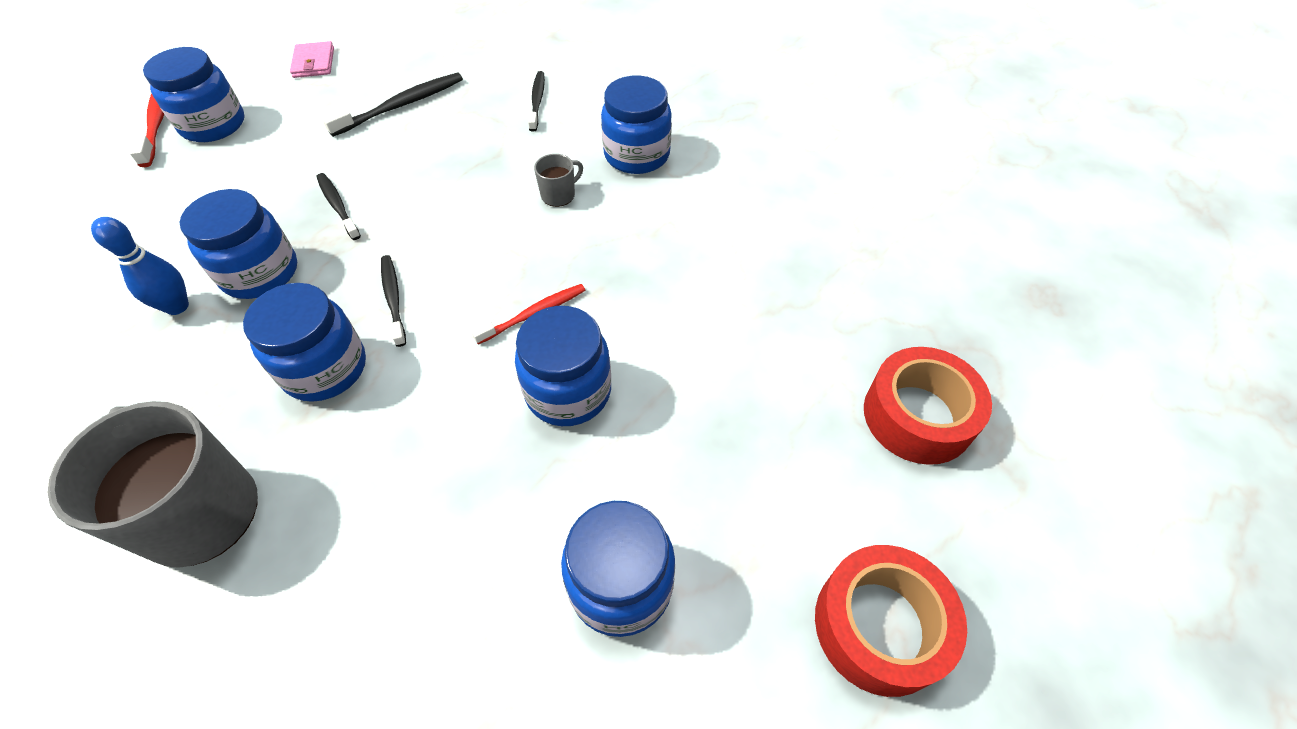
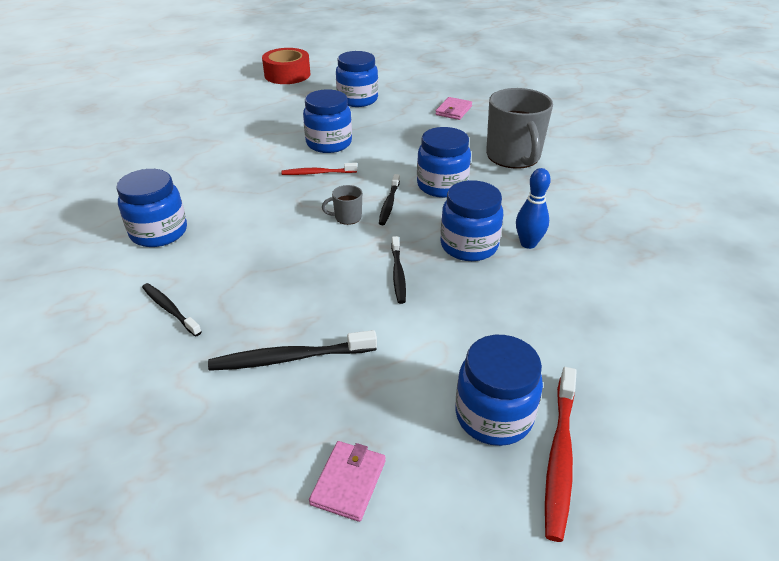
camera: 150 degrees left, 15 degrees down
(367, 653) = (453, 110): none -> pink wallet
(537, 101) = (170, 309): black toothbrush -> black toothbrush turned 105 degrees clockwise
(559, 195) = (240, 225): grey mug -> grey mug (347, 217)
(917, 416) = (202, 99): red tape -> none

